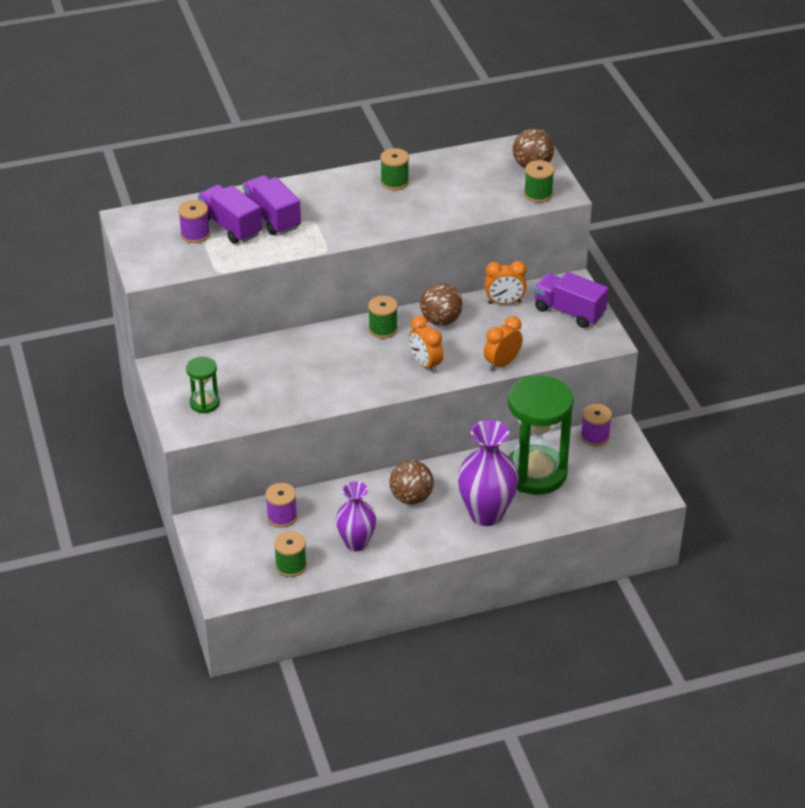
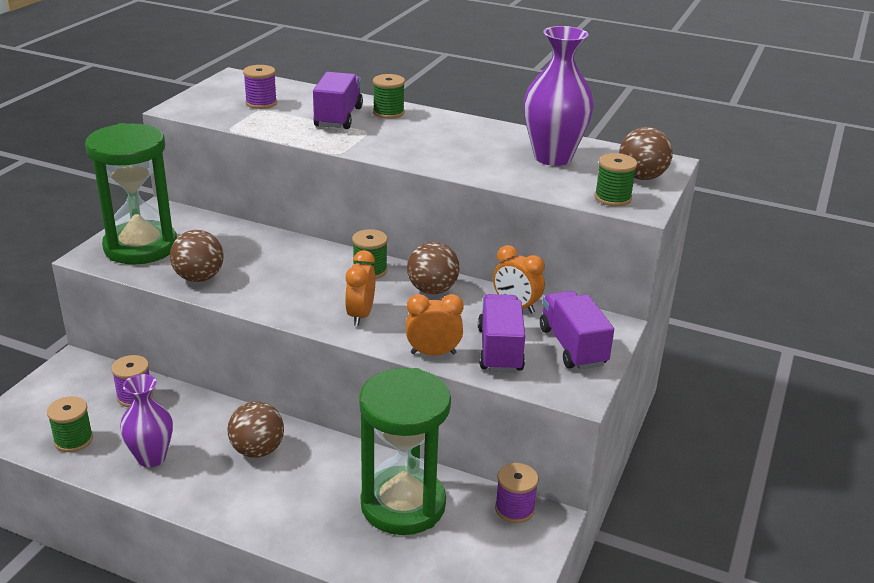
camera: 40 degrees right, 10 degrees down
(204, 403) = (141, 247): green hourglass -> green hourglass, size x2.16
(230, 226) = (296, 109): purple truck -> purple truck (500, 350)
(285, 401) = (199, 278): none -> brown ball
(394, 182) = (485, 137): green spool -> green spool (388, 113)
(486, 514) = (299, 511): purple vase -> purple vase (553, 157)

